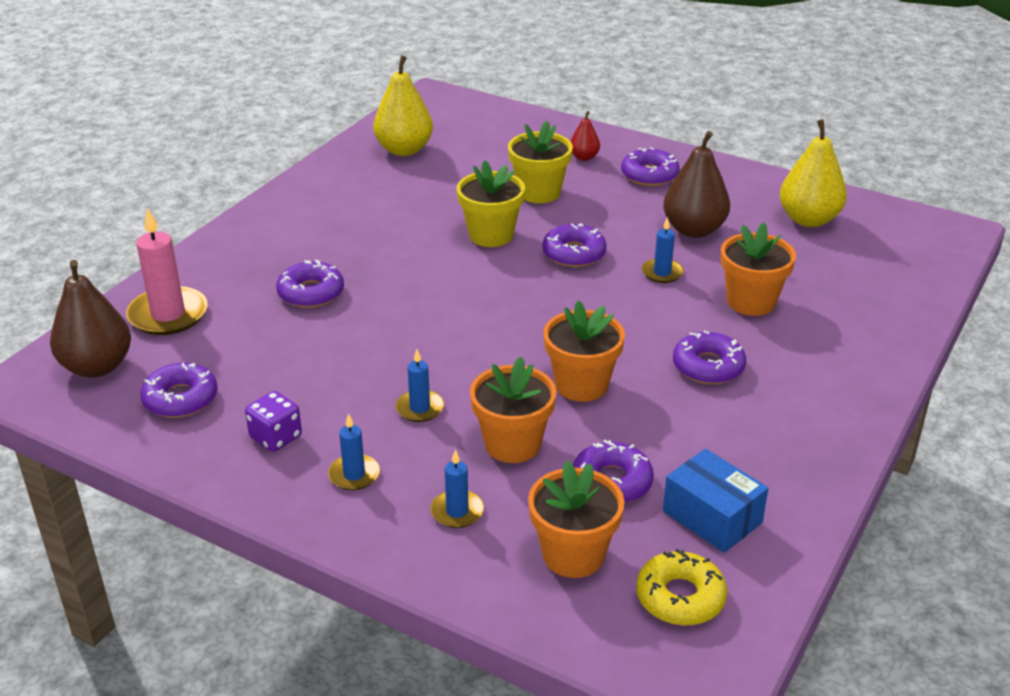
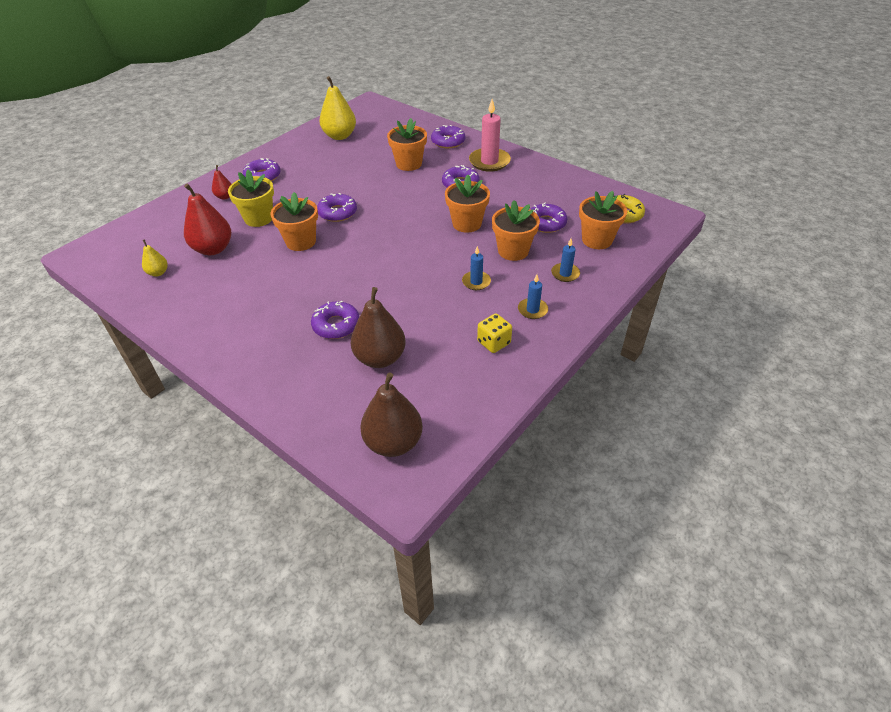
camera: 80 degrees left, 10 degrees up
(168, 315) = (336, 403): pink candle -> pink candle (489, 162)
(180, 399) = (444, 390): purple donut -> purple donut (448, 142)
(276, 437) = (494, 342): purple dice -> yellow dice
(404, 150) = (158, 273): yellow pear -> yellow pear, size x0.51
(460, 174) = (213, 249): none -> red pear
(491, 235) = (301, 242): yellow flower pot -> orange flower pot
(662, 273) = (371, 186): blue candle -> none
(694, 230) = (332, 170): brown pear -> brown pear (380, 358)
(712, 517) = (572, 199): blue box -> none

